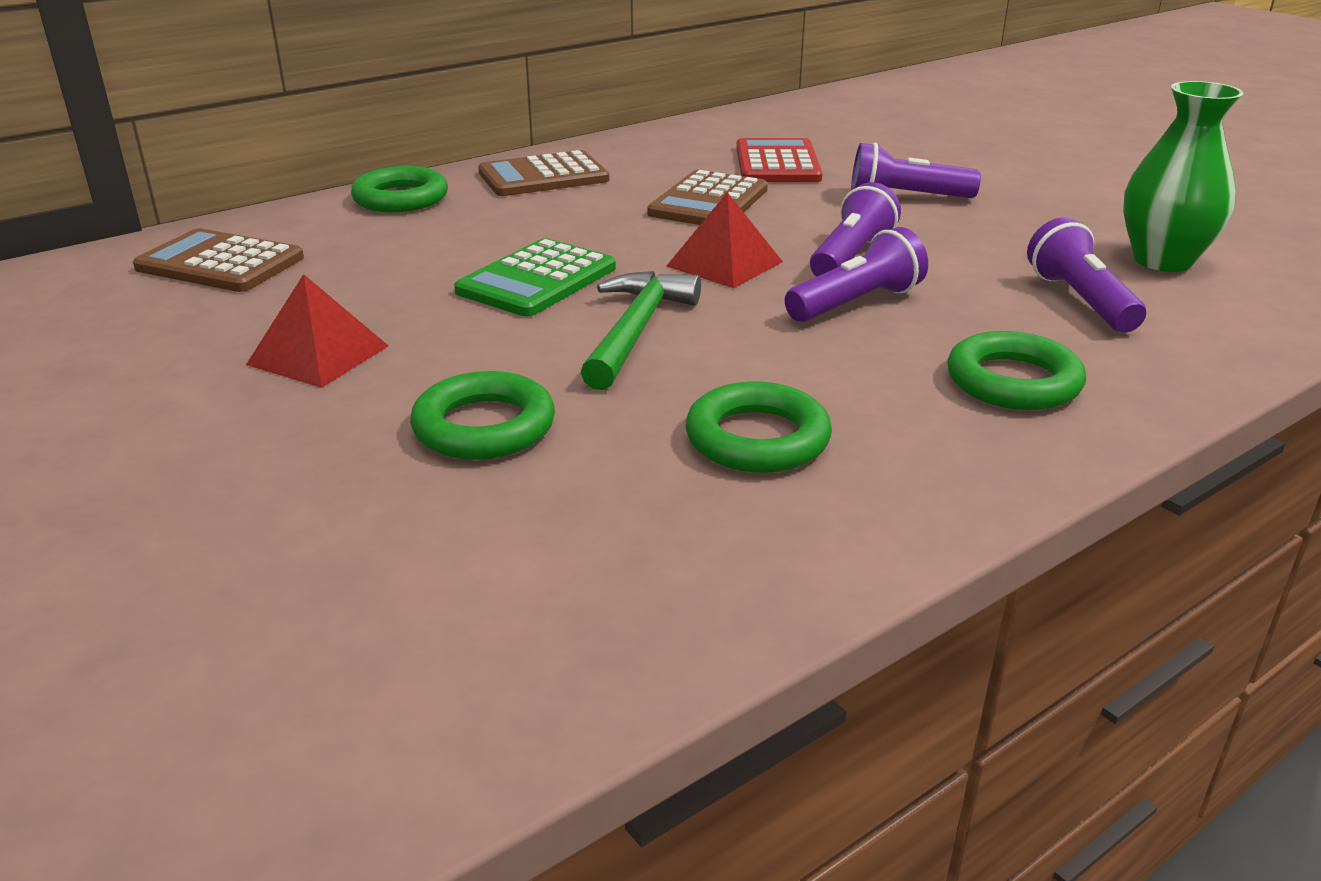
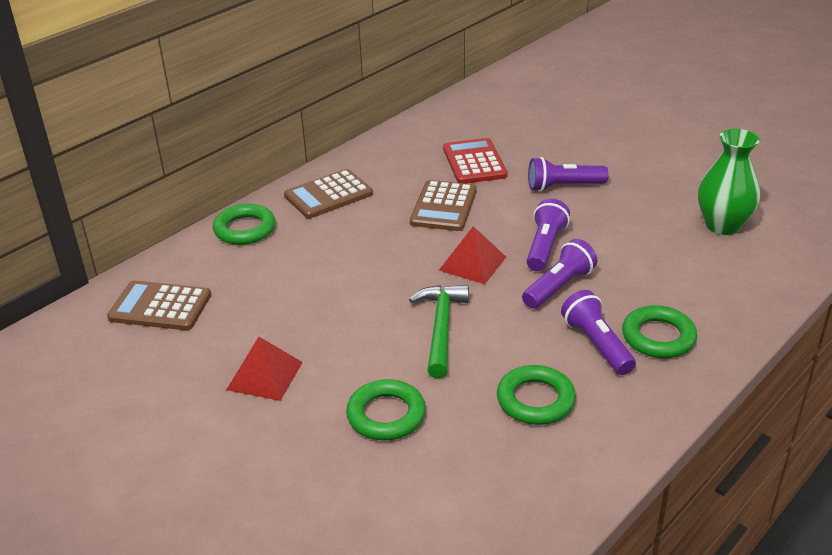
camera: 10 degrees left, 5 degrees up
(537, 280) = (366, 293): green calculator -> none
(1080, 300) = (682, 267): purple flashlight -> purple flashlight (596, 344)

